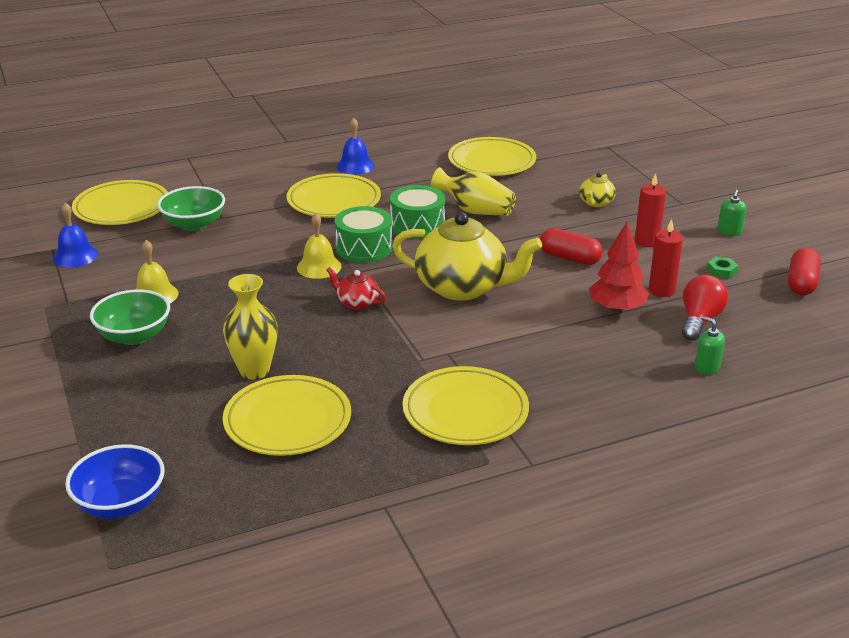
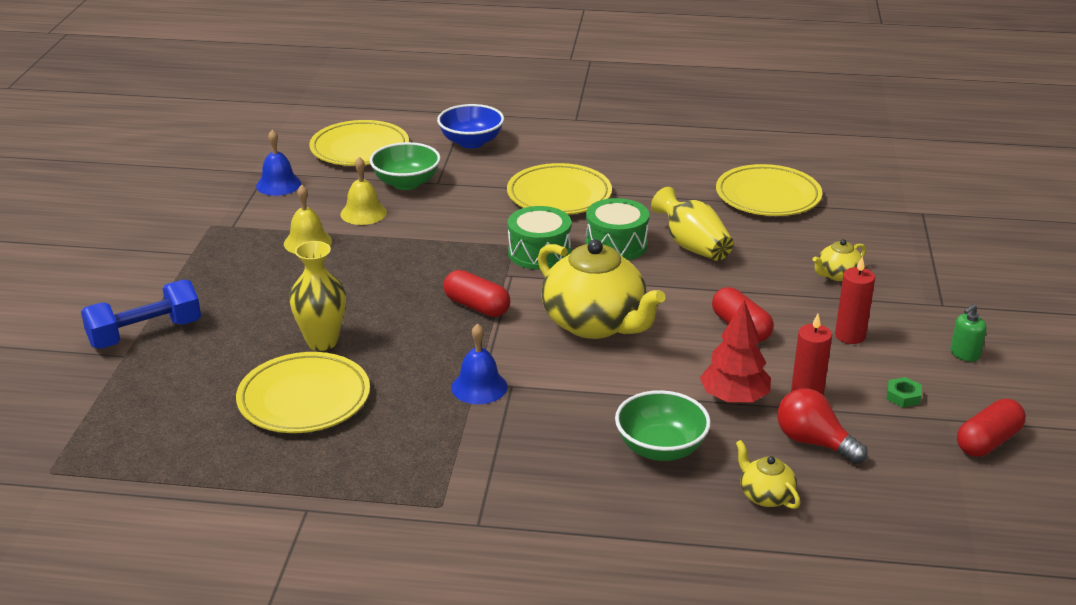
camera: 30 degrees right, 0 degrees up
(78, 417) = (145, 334): none -> blue dumbbell
(121, 504) = (106, 421): blue bowl -> blue bowl (471, 142)
(134, 336) = (255, 275): green bowl -> green bowl (660, 448)
(319, 267) = (477, 259): yellow bell -> yellow bell (363, 213)
(355, 166) = (617, 163): blue bell -> blue bell (479, 387)
(357, 303) = (477, 306): red teapot -> red capsule
(465, 411) = (468, 449): yellow plate -> none
(699, 320) = (814, 442): red light bulb -> red light bulb turned 105 degrees counterclockwise
(706, 367) = (765, 495): green soap dispenser -> yellow teapot

